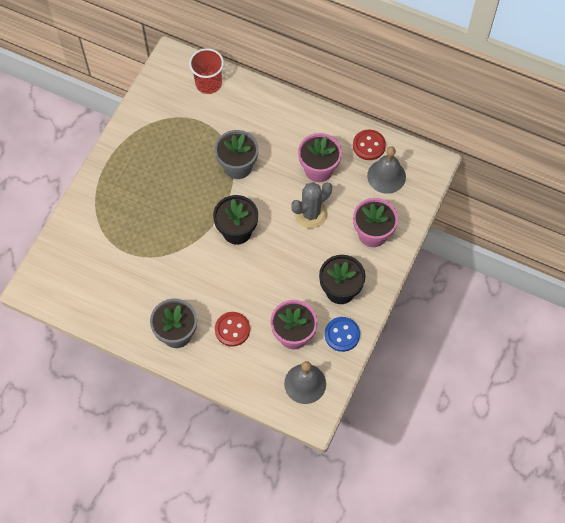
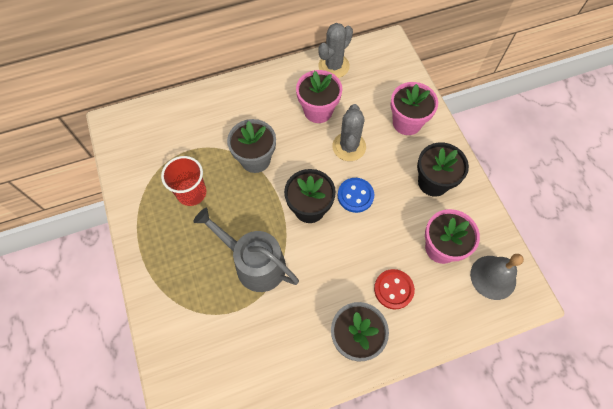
camera: 45 degrees left, 0 degrees up
(165, 234) = (255, 263): none -> grey watering can
(208, 83) = (164, 118): red cup -> red cup (191, 193)
(342, 334) = (473, 213): blue button -> blue button (355, 196)
(369, 146) = (333, 66): red button -> grey cactus
(386, 176) = (369, 76): grey bell -> none

